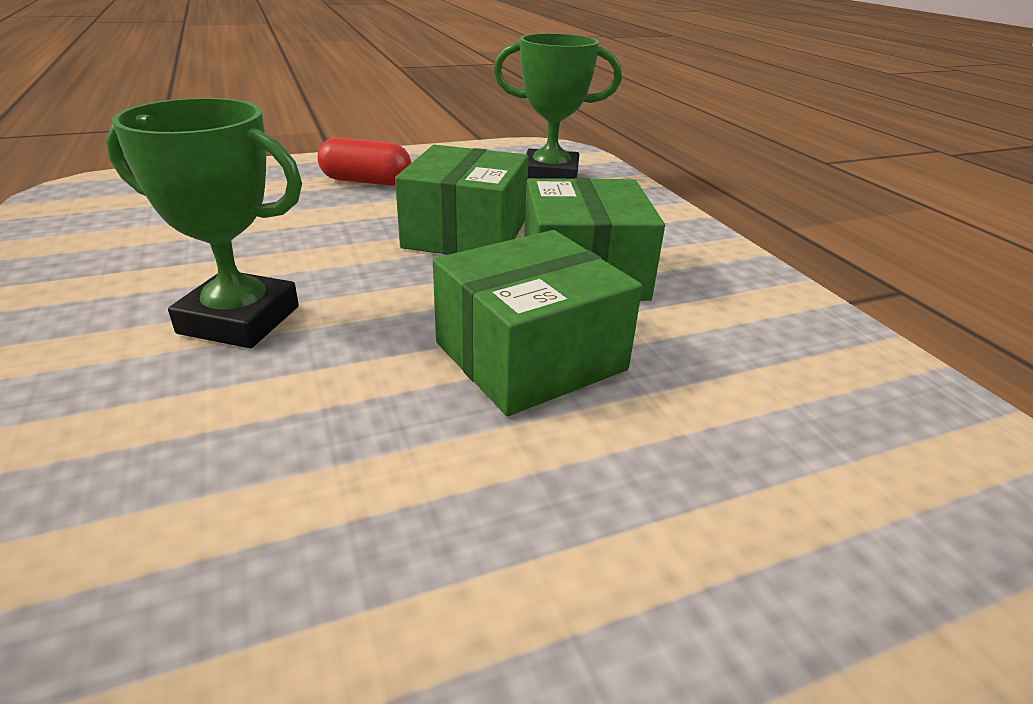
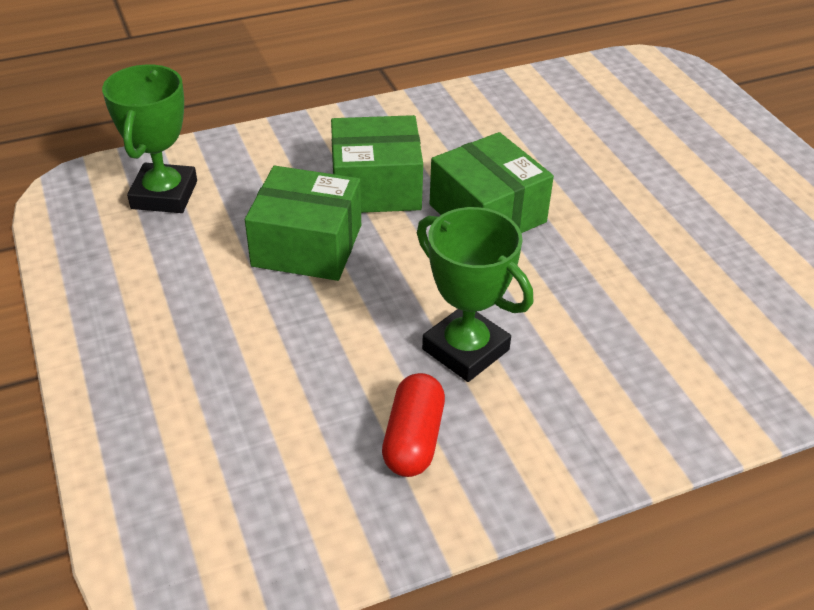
camera: 90 degrees left, 10 degrees up
(239, 320) = (465, 349): green trophy -> green trophy turned 60 degrees counterclockwise
(366, 181) = (168, 323): red capsule -> red capsule (413, 439)

